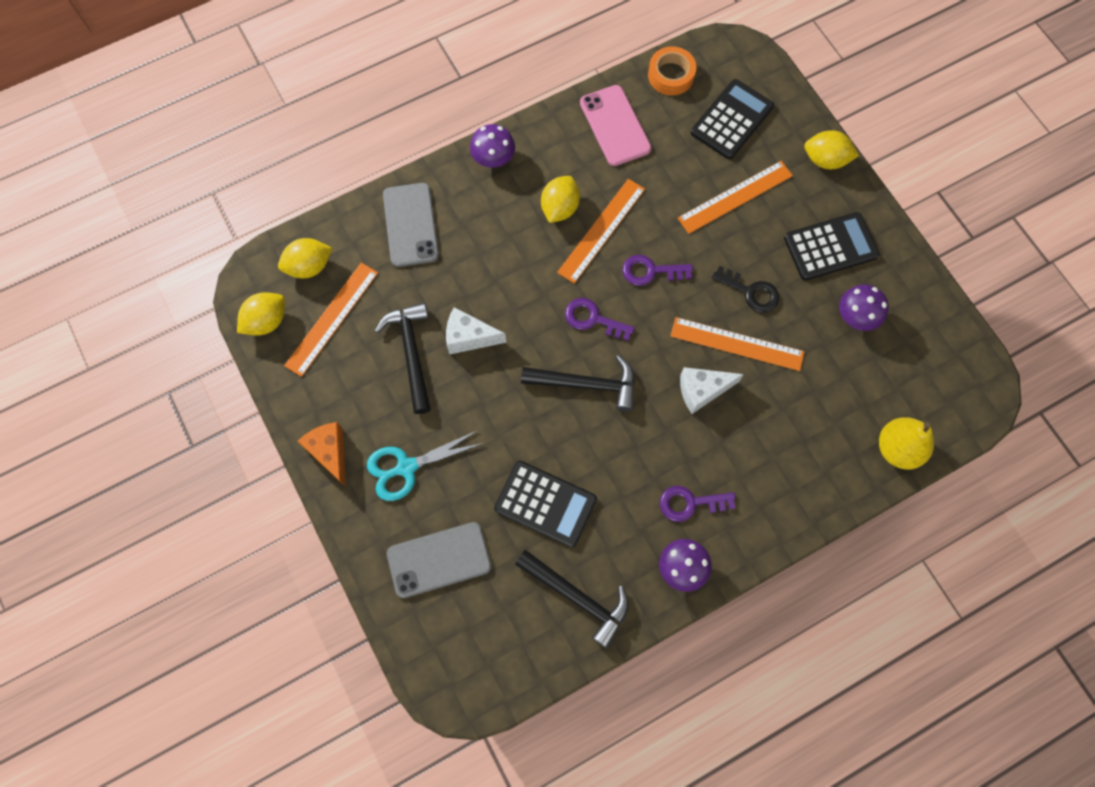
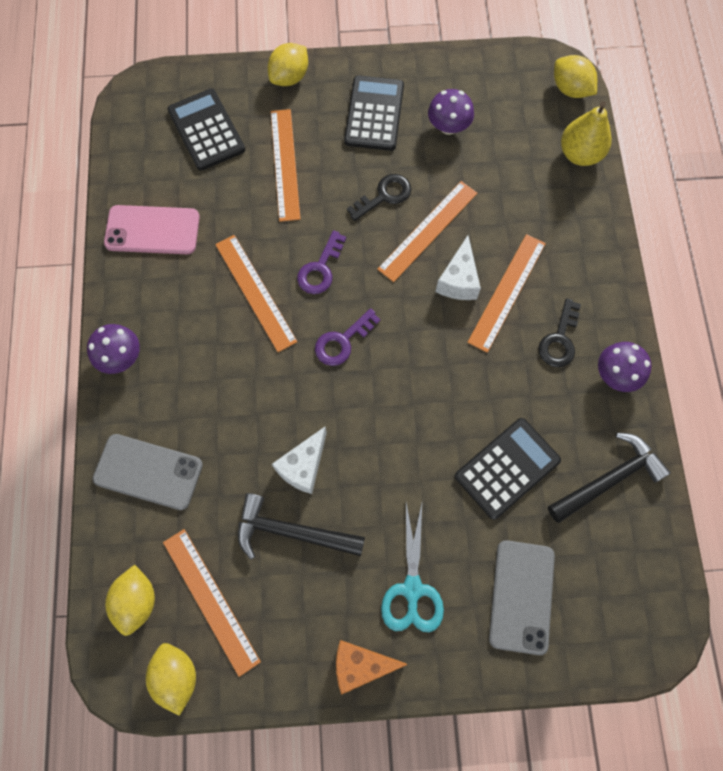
camera: 65 degrees left, 0 degrees up
(560, 208) = (211, 319): yellow lemon -> yellow lemon (570, 89)
(586, 384) = (405, 377): black hammer -> none
(671, 75) = (129, 158): orange tape -> none
(690, 503) = (559, 340): purple key -> black key
(713, 438) = (507, 292): none -> orange ruler

